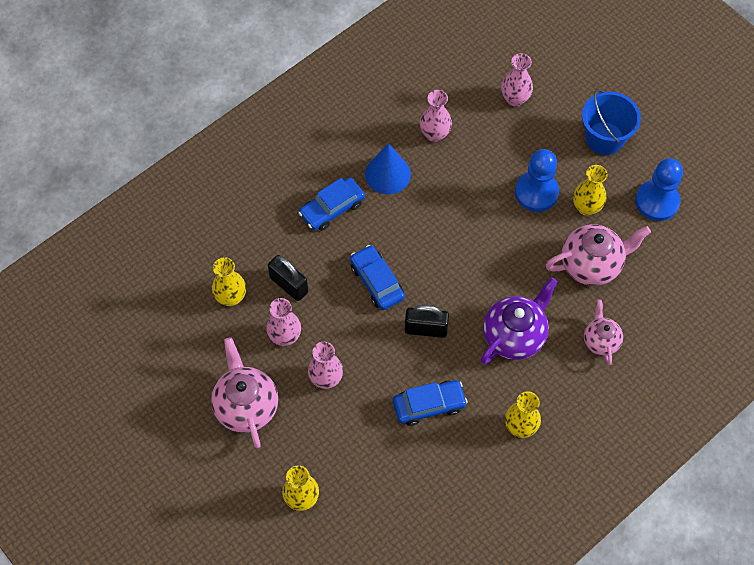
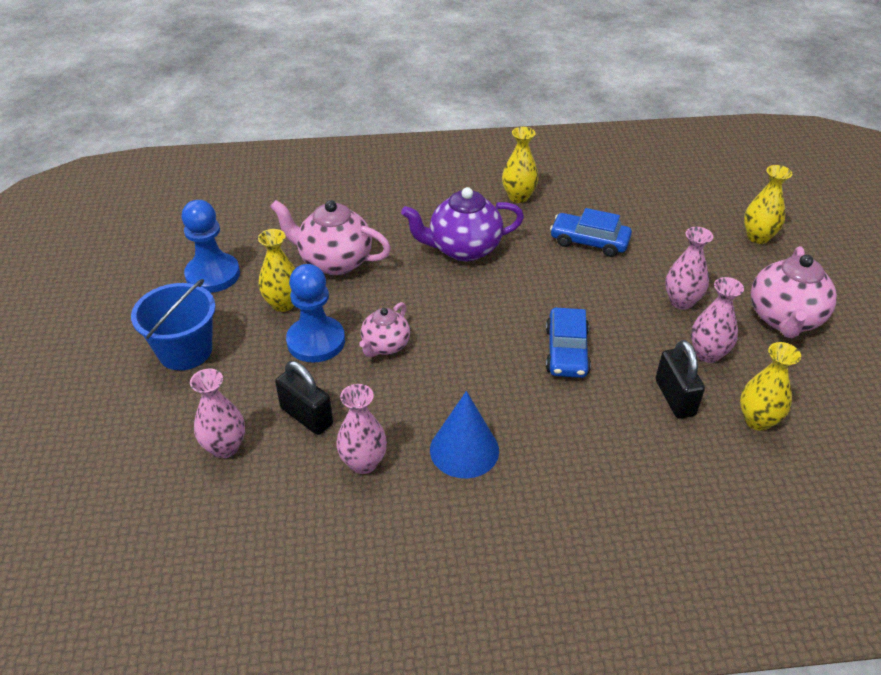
camera: 145 degrees left, 20 degrees down
(332, 208) = (566, 449): blue car -> none
(426, 329) = (545, 291): black padlock -> black padlock (306, 416)
(600, 341) = (390, 213): pink teapot -> pink teapot (385, 346)

